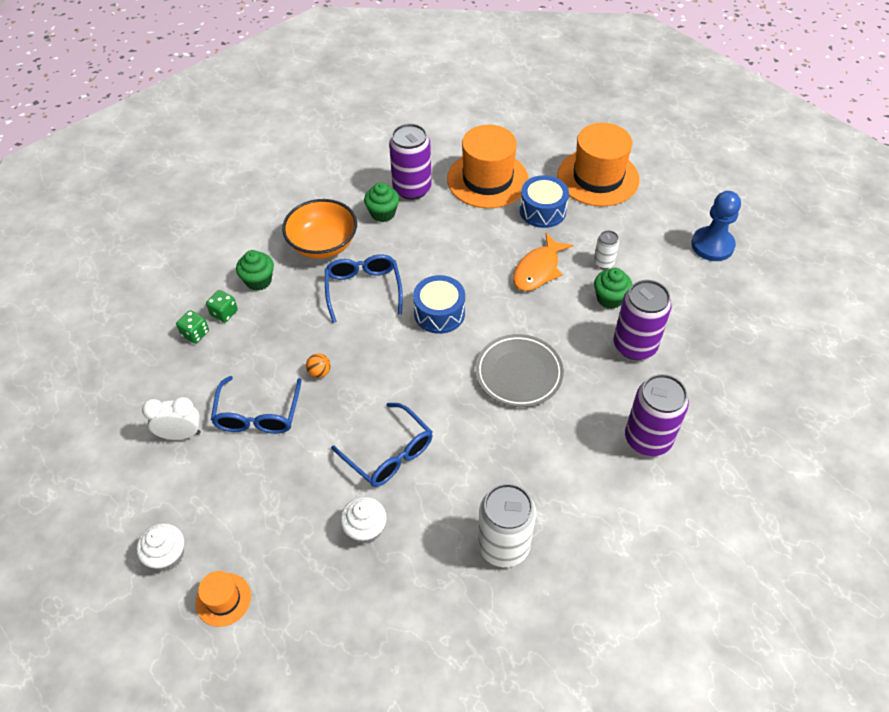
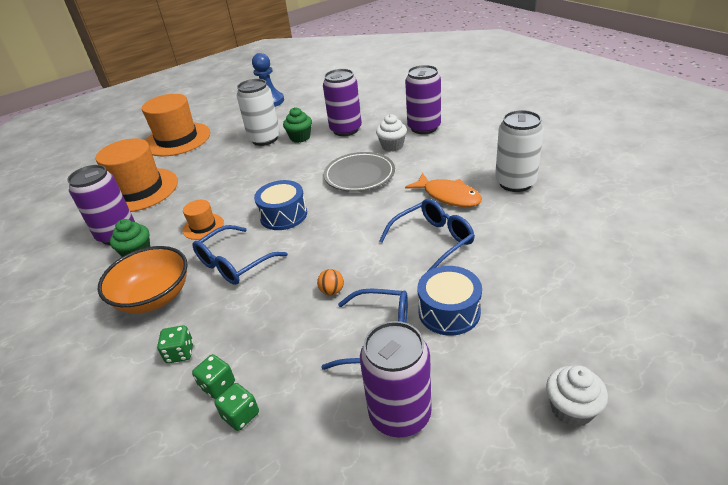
camera: 80 degrees left, 15 degrees down
(181, 434) = (400, 414): white clock -> purple can
(223, 599) = (610, 350): orange hat -> orange hat (203, 226)
(258, 281) = (180, 353): green cupcake -> green dice
(363, 289) = (234, 264): blue glasses -> blue glasses turned 45 degrees counterclockwise
(365, 529) = (512, 253): white cupcake -> white cupcake (392, 146)
(538, 270) = (258, 166): orange fish -> orange fish (448, 196)
(542, 211) = (195, 163): blue drum -> blue drum (449, 311)
(603, 262) = (264, 139): white can -> white can, size x1.99

